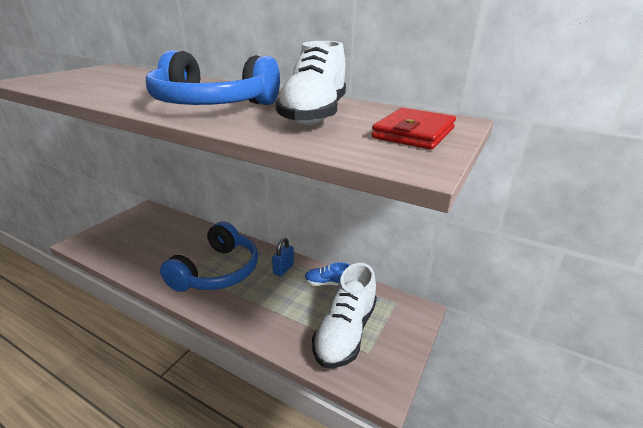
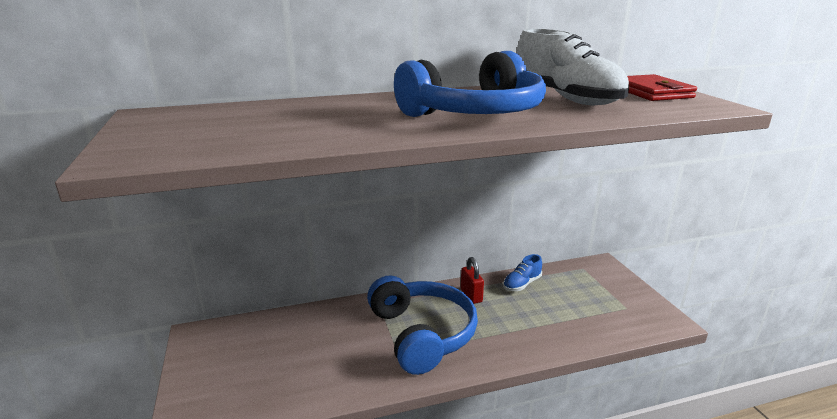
camera: 45 degrees left, 5 degrees down
(283, 269) = (471, 295): blue padlock -> red padlock
(345, 332) = (593, 306): white shoe -> none

